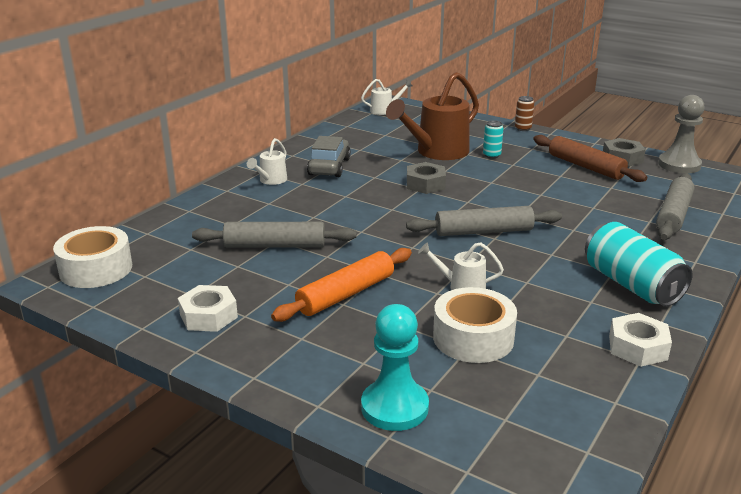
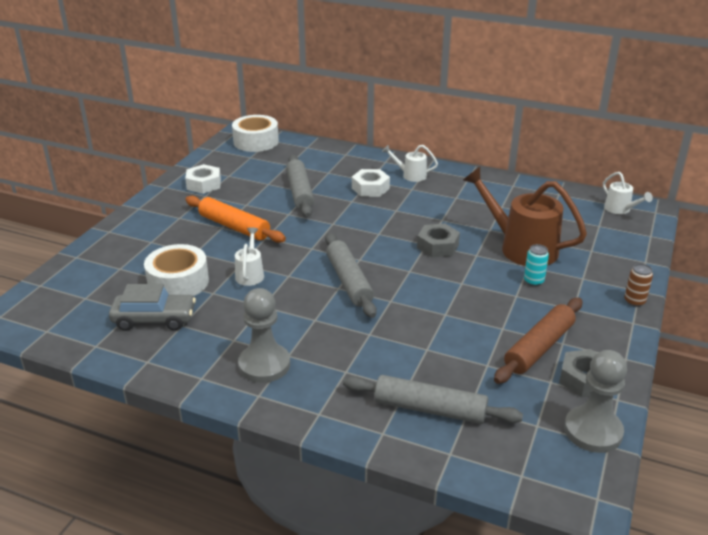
camera: 80 degrees right, 5 degrees up
(329, 167) = (452, 196): grey car -> grey car (154, 319)
(394, 407) = (103, 256): turquoise pawn -> none
(631, 285) = (264, 365): turquoise can -> grey pawn
(637, 347) = (163, 361): white nut -> white nut (370, 188)

